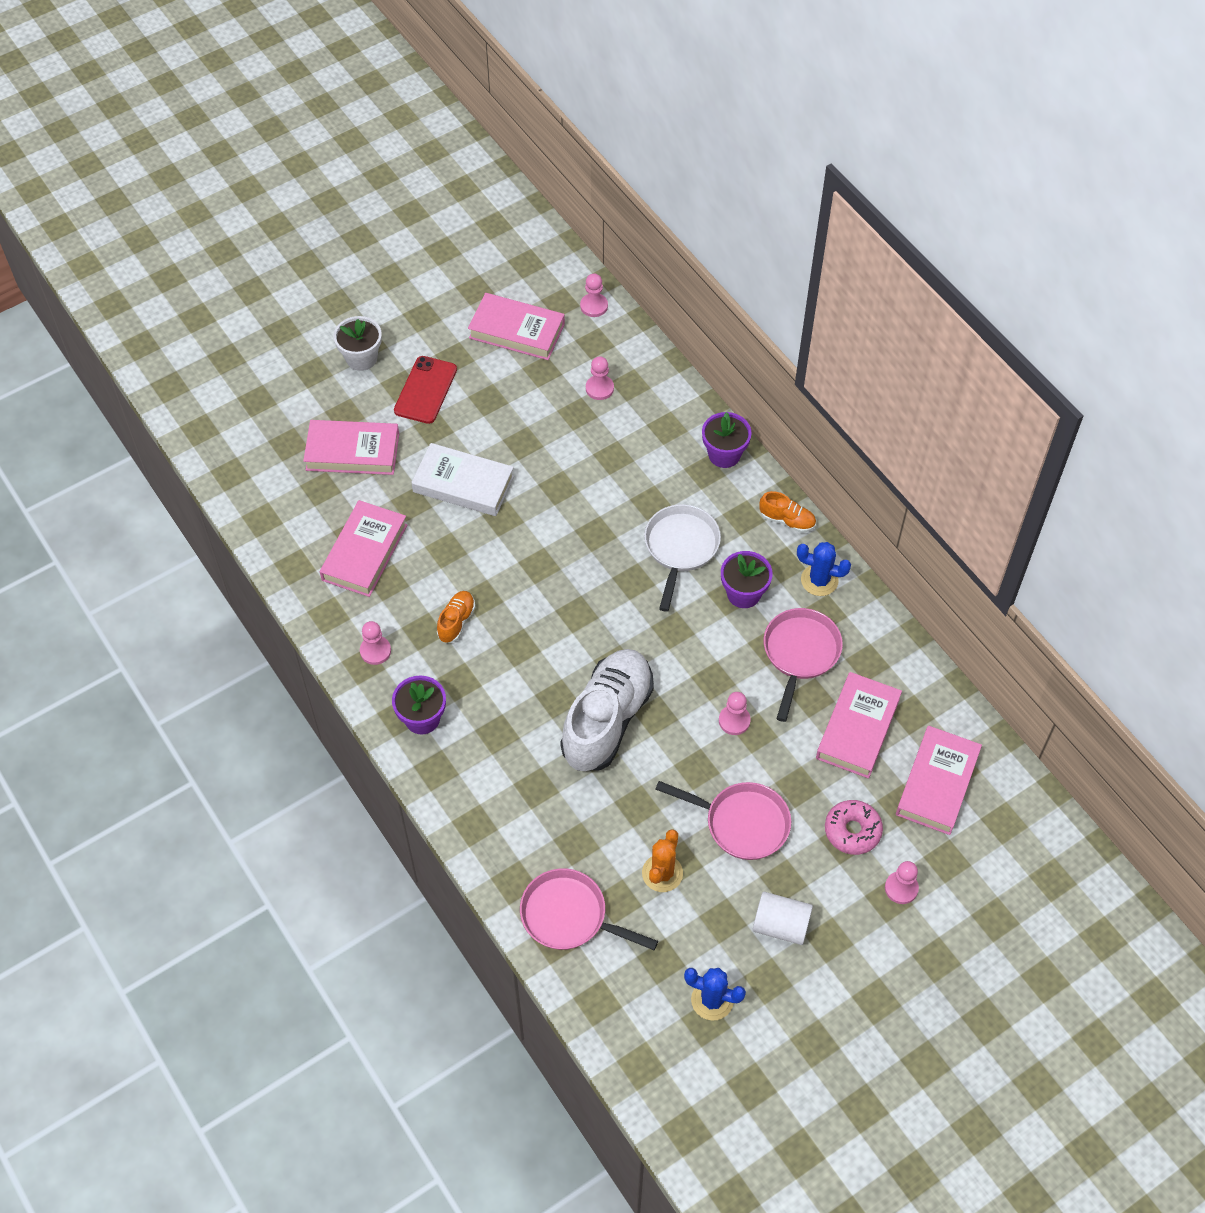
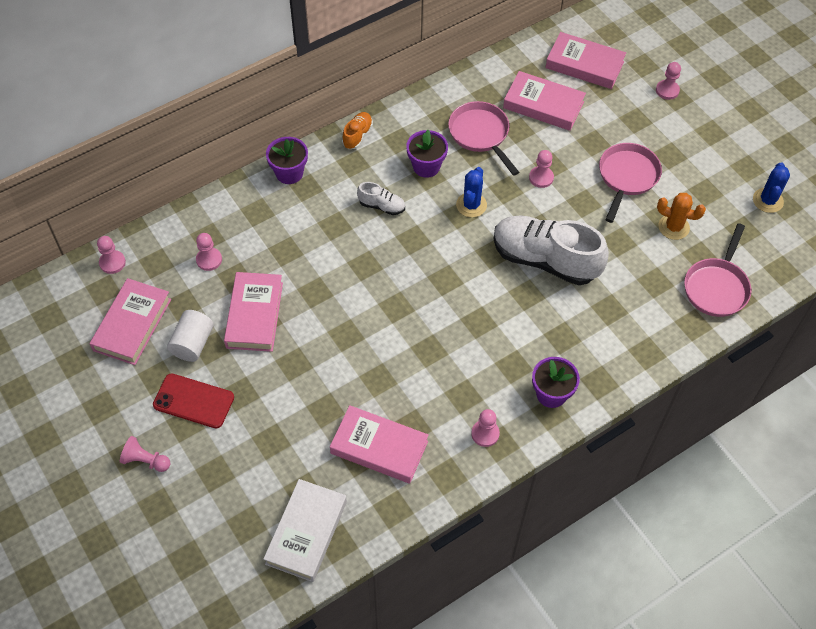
camera: 90 degrees left, 0 degrees up
(352, 452) = (261, 463): pink book -> pink book (254, 315)
(361, 358) = (145, 460): white flower pot -> pink pawn
(456, 621) = (453, 369): orange shoe -> none
(463, 484) = (307, 367): white book -> white book (306, 532)
(680, 548) = (382, 206): white pan -> white shoe
(781, 925) = (705, 158): white cylinder -> white cylinder (193, 343)
(800, 654) = (481, 134): pink pan -> pink pan turned 45 degrees clockwise
(819, 580) = (414, 119): blue cactus -> blue cactus (471, 205)
(852, 831) = (626, 114): pink donut -> none

